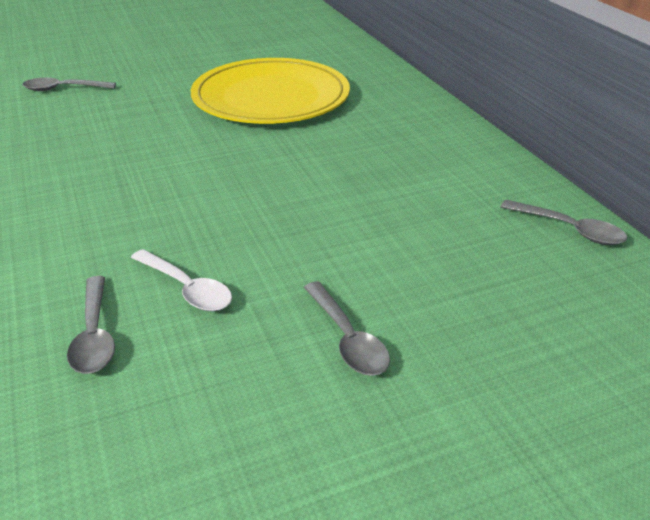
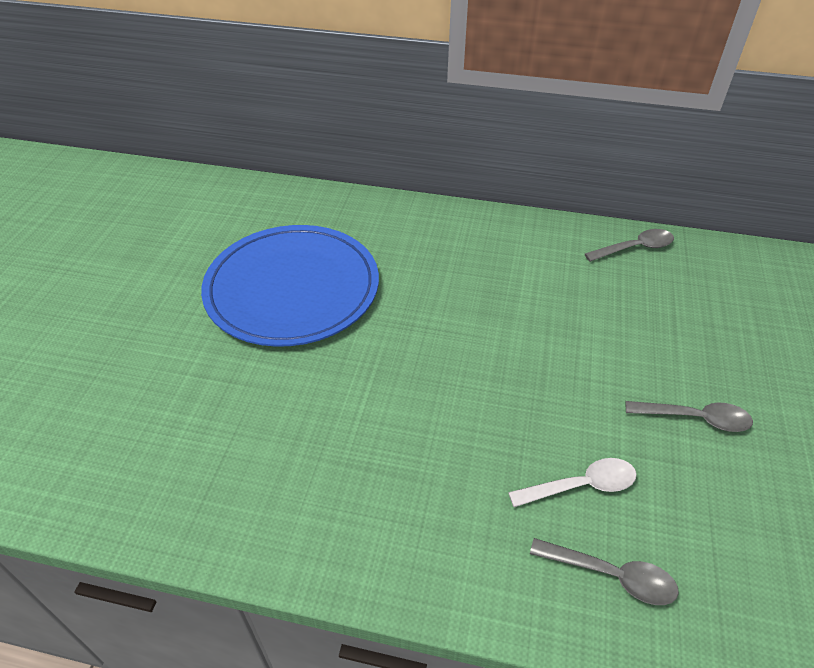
camera: 55 degrees left, 10 degrees up
(63, 89) = (78, 441): grey spoon -> none
(271, 97) = (292, 289): yellow plate -> blue plate

